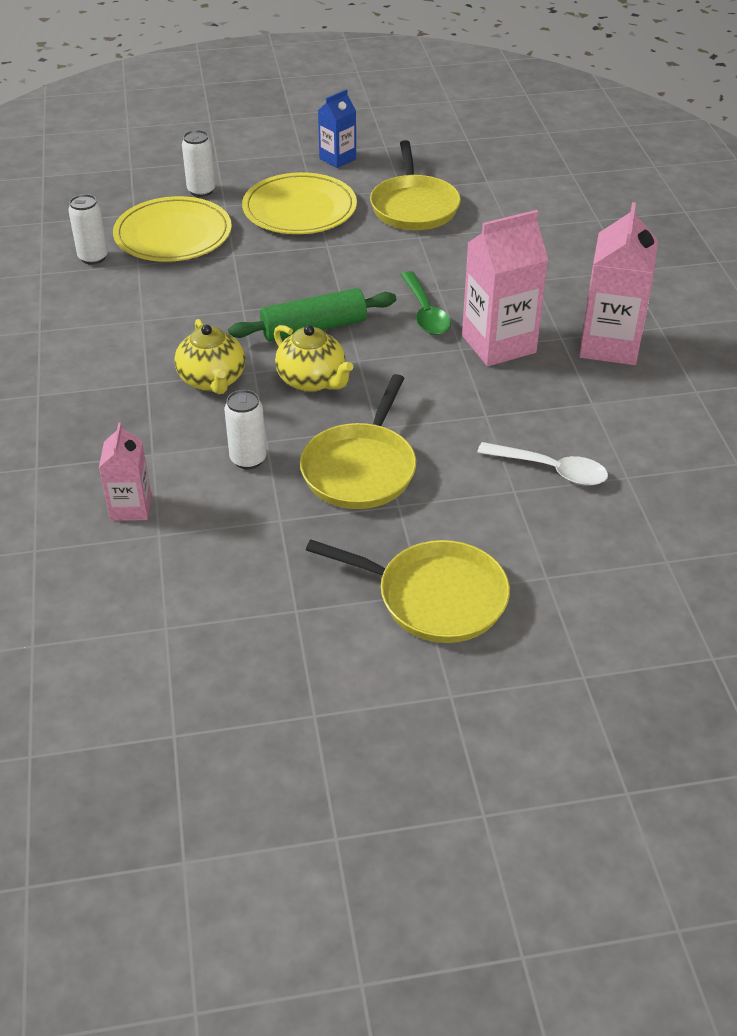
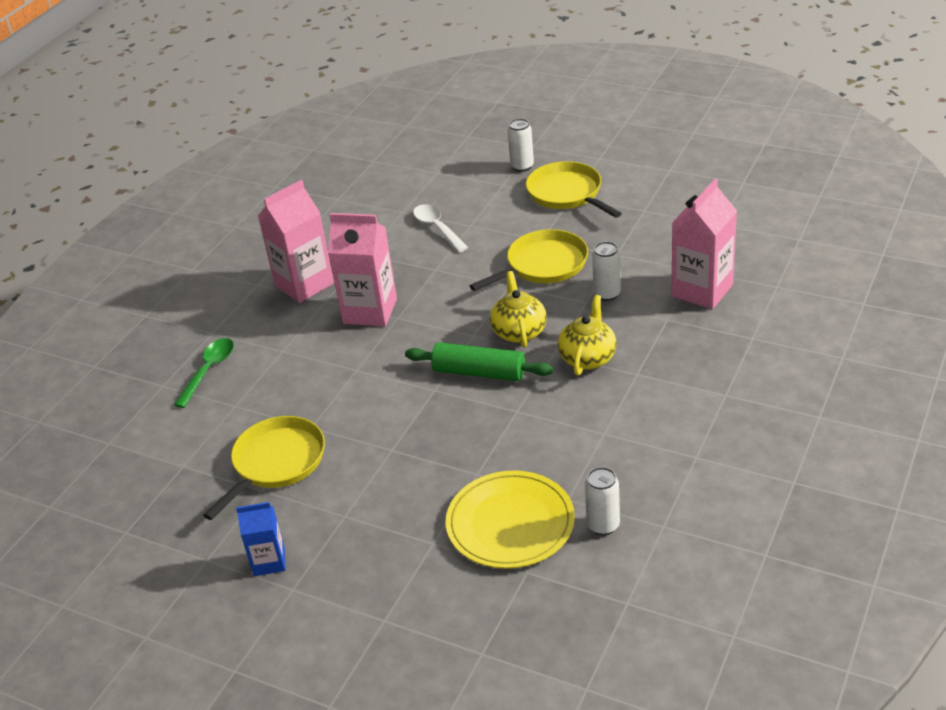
camera: 140 degrees left, 5 degrees down
(131, 507) = (702, 290): pink carton -> pink carton, size x1.74
(201, 191) = (438, 576): white can -> white can (522, 166)
(299, 209) = (371, 505): yellow plate -> none
(425, 312) = (388, 354): green spoon -> green spoon (209, 370)

